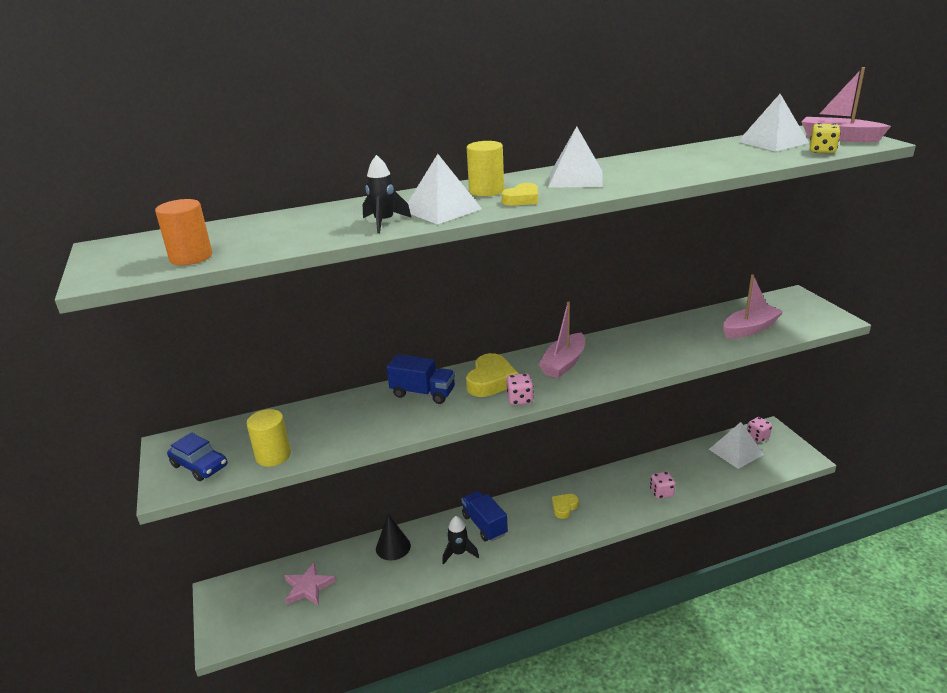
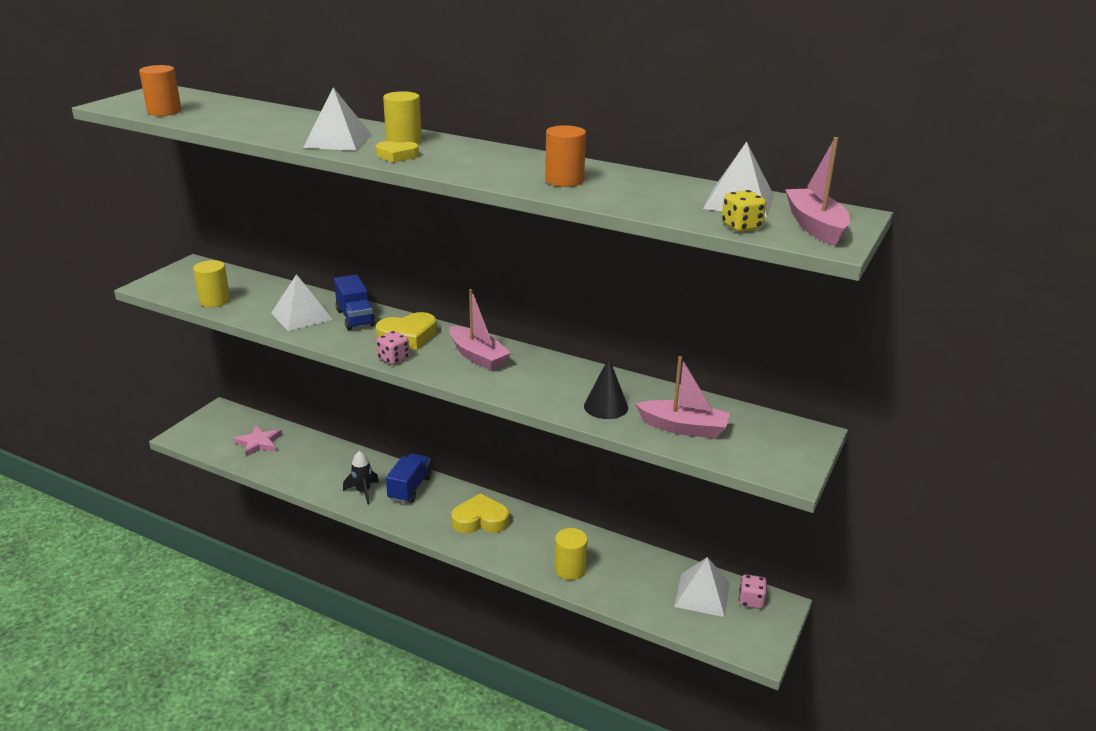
camera: 45 degrees right, 0 degrees up
(199, 465) = (179, 284): blue car -> none
(384, 222) = (288, 134): black rocket -> none
(393, 547) = (337, 457): black cone -> black cone (606, 406)
(563, 363) = (478, 356): pink boat -> pink boat turned 120 degrees counterclockwise
(564, 507) = (480, 520): yellow heart -> yellow heart, size x1.66
(575, 178) = (480, 159): white pyramid -> white pyramid (301, 316)
(661, 493) = (570, 569): pink dice -> yellow cylinder
(666, 168) = (564, 180): none -> orange cylinder

